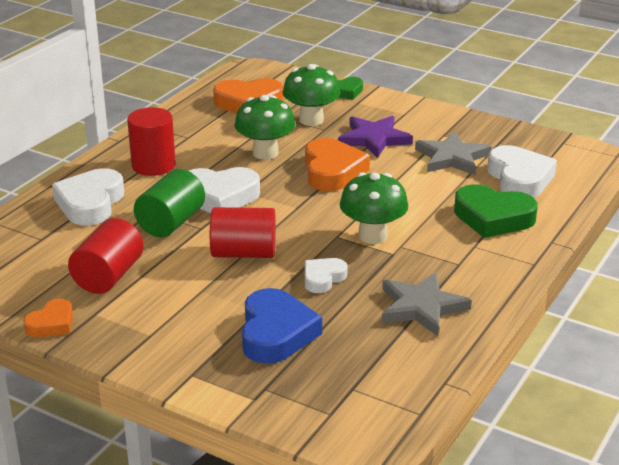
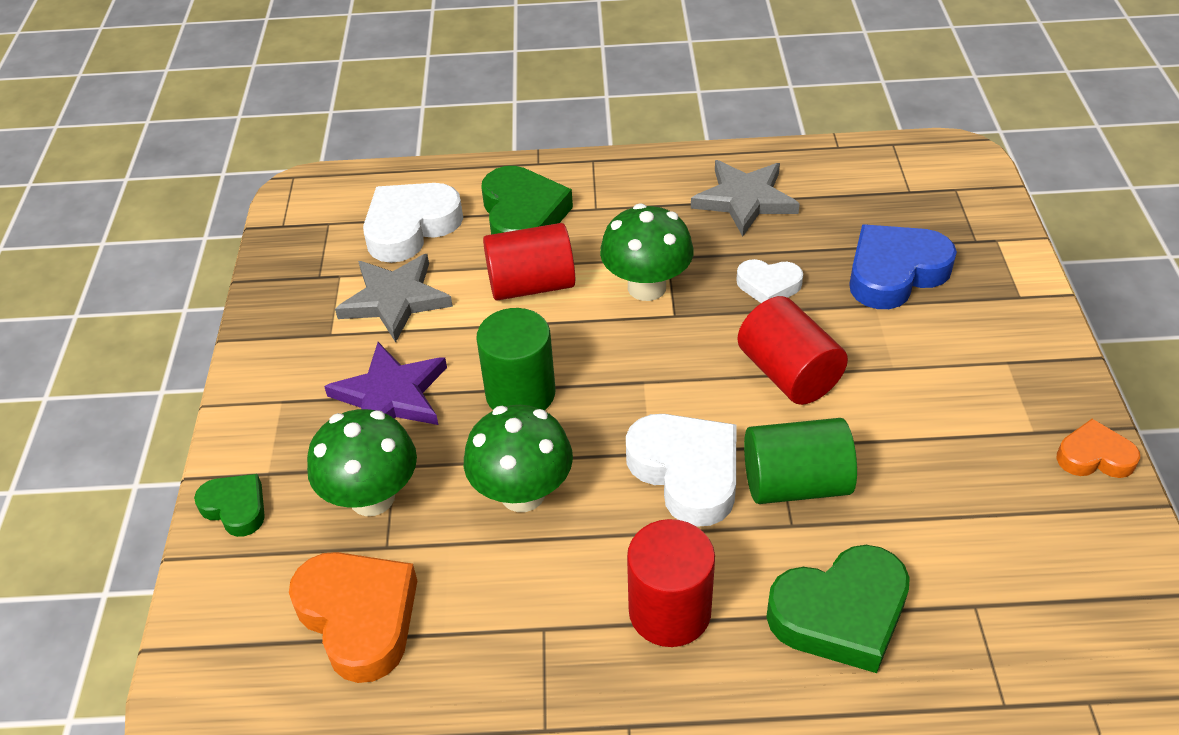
camera: 120 degrees left, 15 degrees up
(90, 203) = (840, 614): white heart -> green heart
(108, 276) = (963, 467): red cylinder -> red cylinder (531, 285)
(332, 171) = (520, 393): orange heart -> green cylinder

